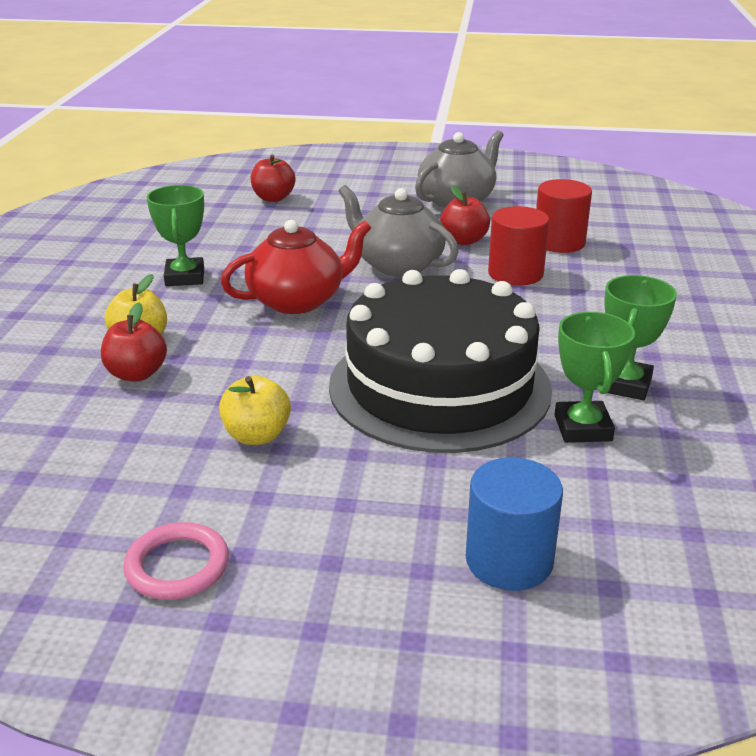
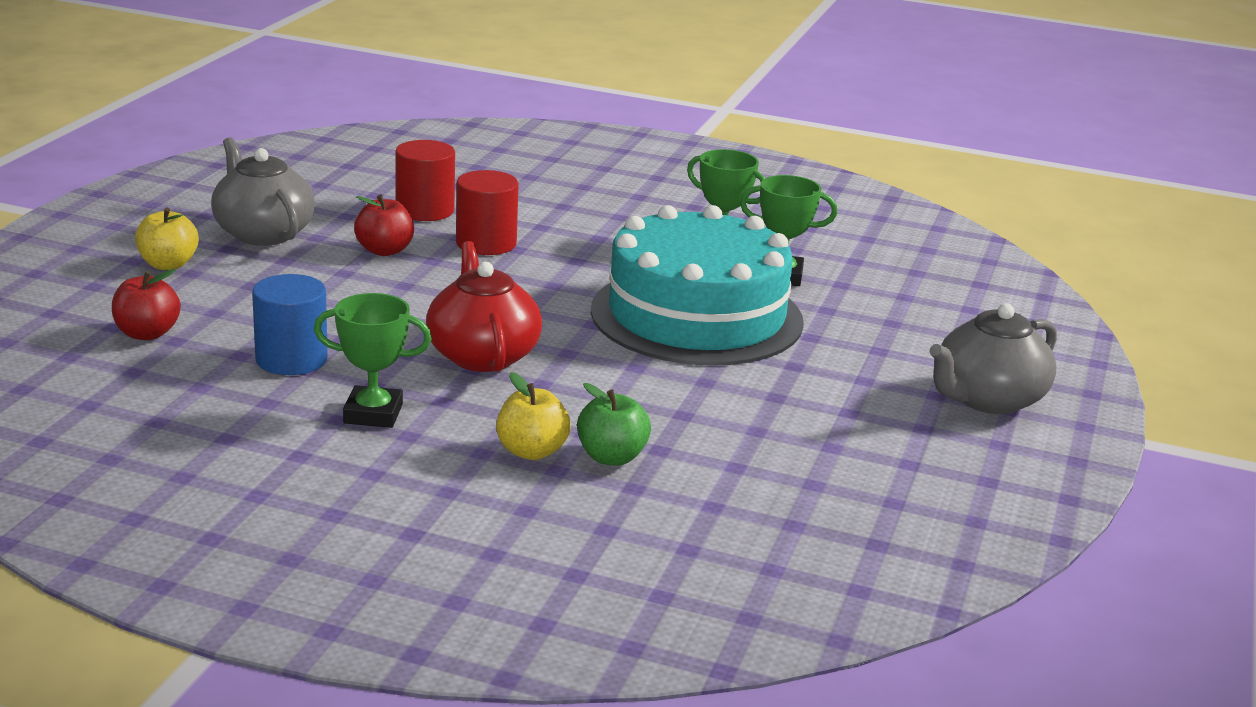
camera: 80 degrees left, 5 degrees down
(136, 374) = (611, 457): red apple -> green apple
(177, 566) = (936, 455): pink ring -> none
(257, 435) = (754, 405): yellow apple -> yellow apple (168, 264)
(398, 264) = (424, 292): grey teapot -> grey teapot (988, 399)
(439, 386) = (696, 316): black cake -> turquoise cake
(509, 560) = (940, 333): blue cylinder -> blue cylinder (291, 359)

